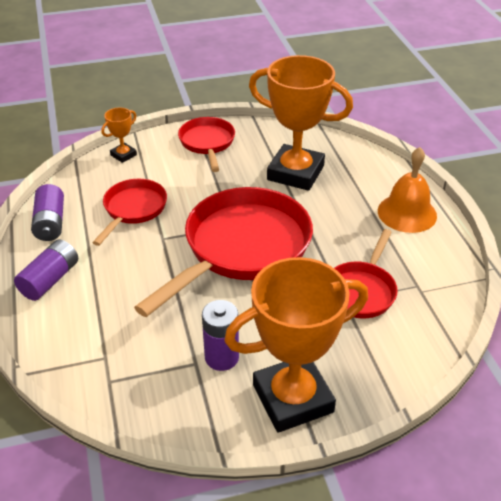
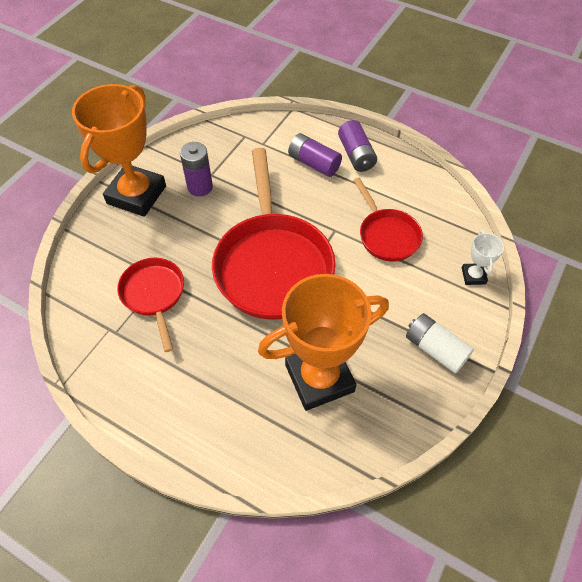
camera: 135 degrees right, 15 degrees up
(50, 223) = (418, 184): purple battery -> purple battery (314, 163)
(123, 155) = (473, 276): orange trophy -> white trophy
(207, 143) = (435, 349): red pan -> white battery
(407, 213) = (178, 409): orange bell -> none

